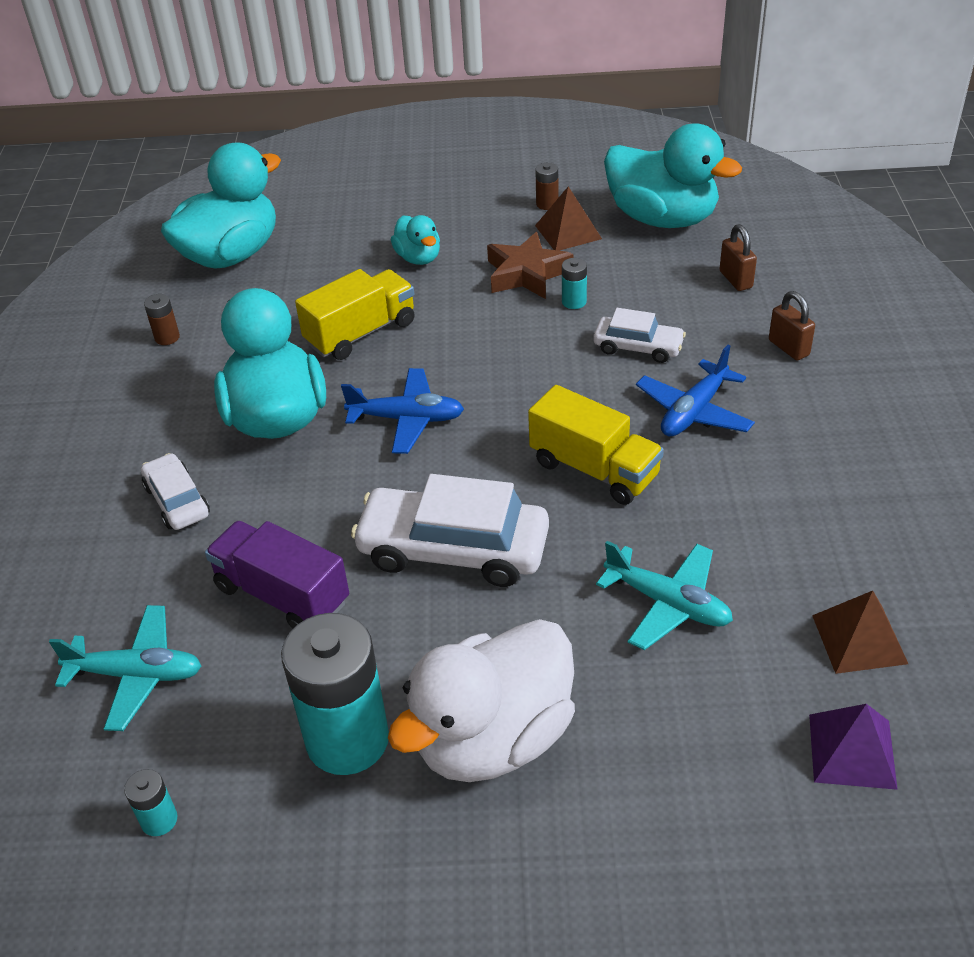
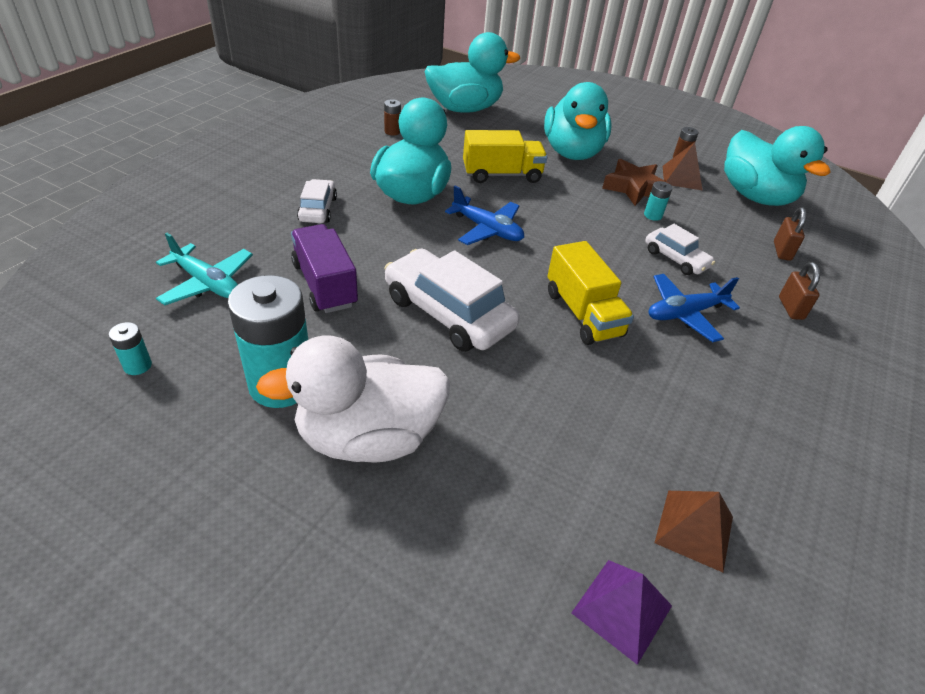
camera: 25 degrees right, 0 degrees up
(418, 258) = (572, 153): turquoise duck -> turquoise duck, size x2.01
(668, 603) = (563, 421): turquoise plane -> none

